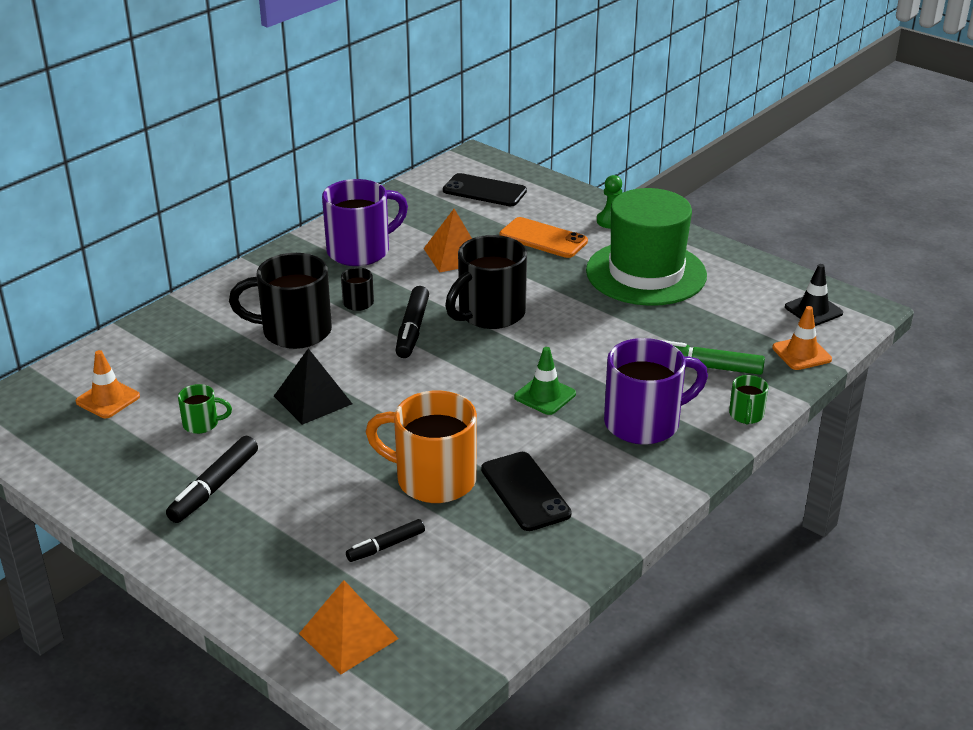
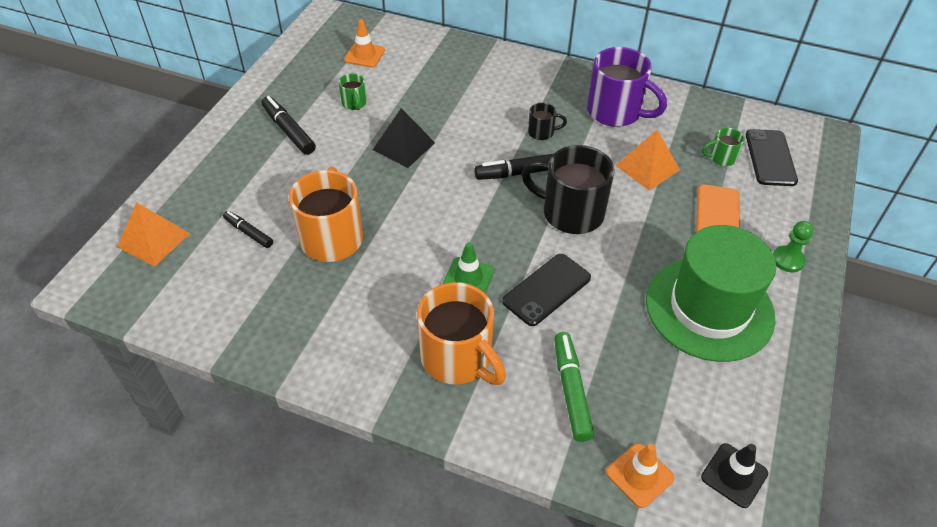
camera: 70 degrees right, 15 degrees up
(214, 487) = (289, 130): black marker -> black marker turned 45 degrees clockwise
(294, 331) = (483, 111): black mug -> none
(525, 491) = (334, 296): black phone -> black phone (547, 289)
(644, 423) = (458, 358): purple mug -> orange mug
(746, 415) = (504, 440): green mug -> green mug (721, 158)

